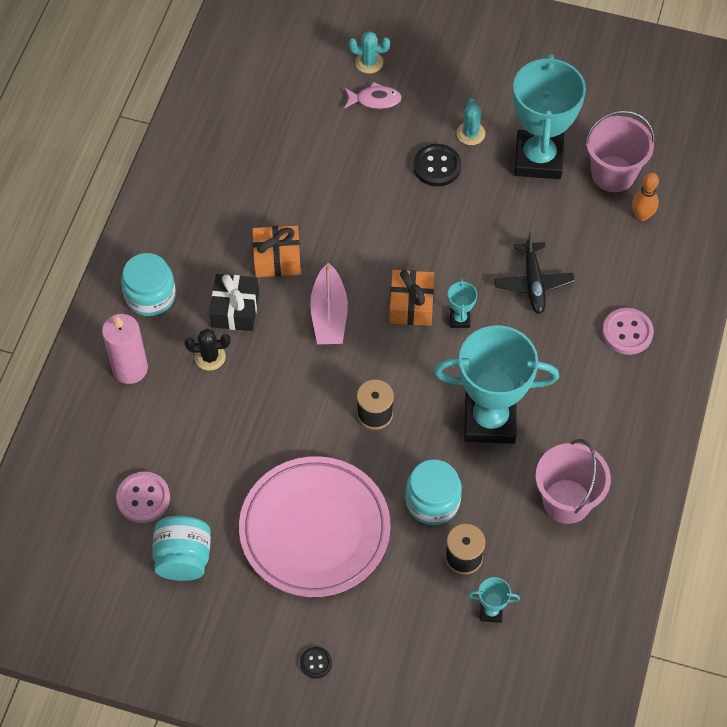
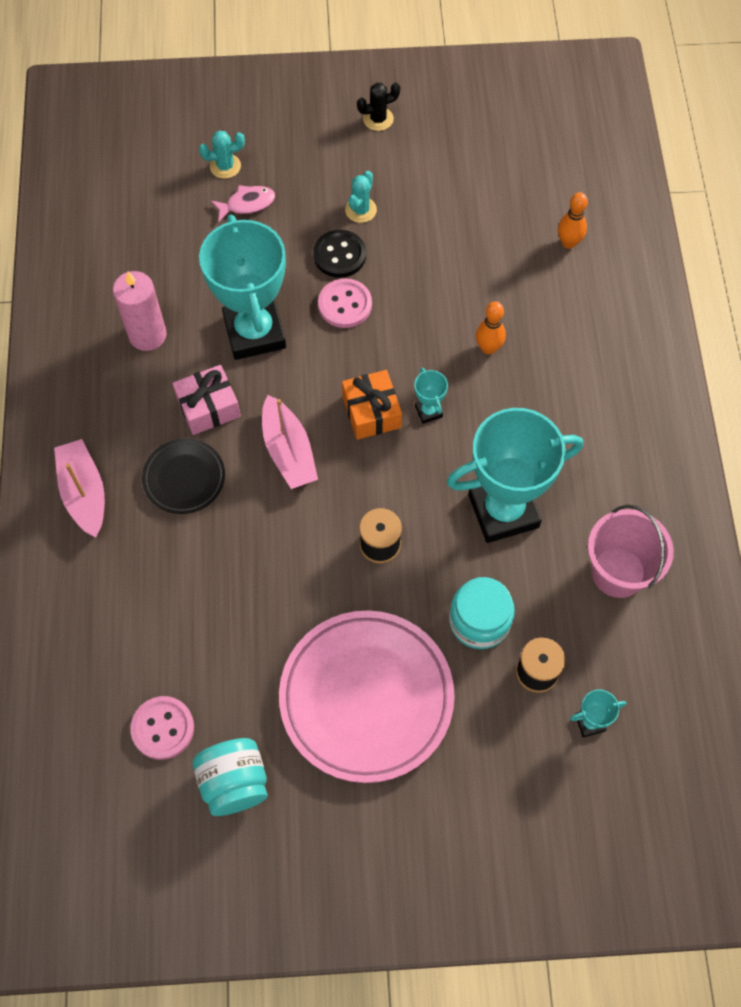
camera: 20 degrees left, 5 degrees up
(130, 368) = (92, 583): pink candle -> pink candle (147, 335)
(150, 295) = (84, 493): turquoise jar -> pink boat
(210, 357) = (176, 541): black cactus -> black cactus (378, 119)
(235, 309) = (184, 478): black gift -> black plate
(277, 258) = (208, 407): orange gift -> pink gift
(316, 663) = (427, 851): black button -> none
(470, 133) = (361, 210): turquoise cactus -> turquoise cactus turned 45 degrees clockwise
(533, 283) = (488, 348): black plane -> orange bowling pin
(538, 159) = (441, 216): turquoise trophy -> turquoise trophy (254, 332)
(613, 174) = (522, 208): pink bucket -> none
(627, 332) = (604, 370): pink button -> pink button (345, 304)

